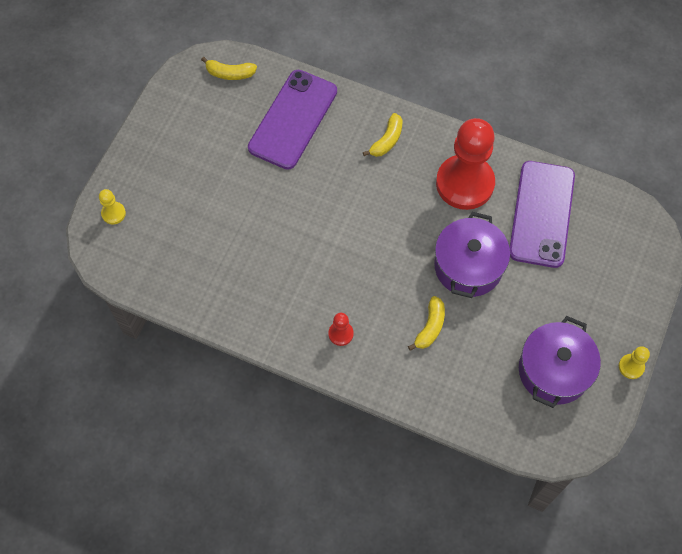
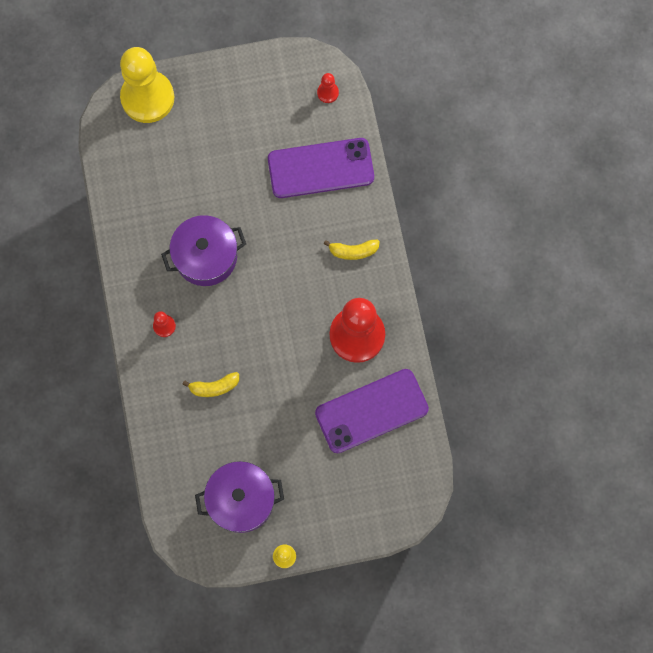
camera: 55 degrees right, 10 degrees up
(113, 213) = (147, 98): yellow pawn -> yellow pawn, size x2.47
(230, 73) = (328, 93): yellow banana -> red pawn
(468, 266) = (285, 383): purple pot -> purple pot (206, 256)

